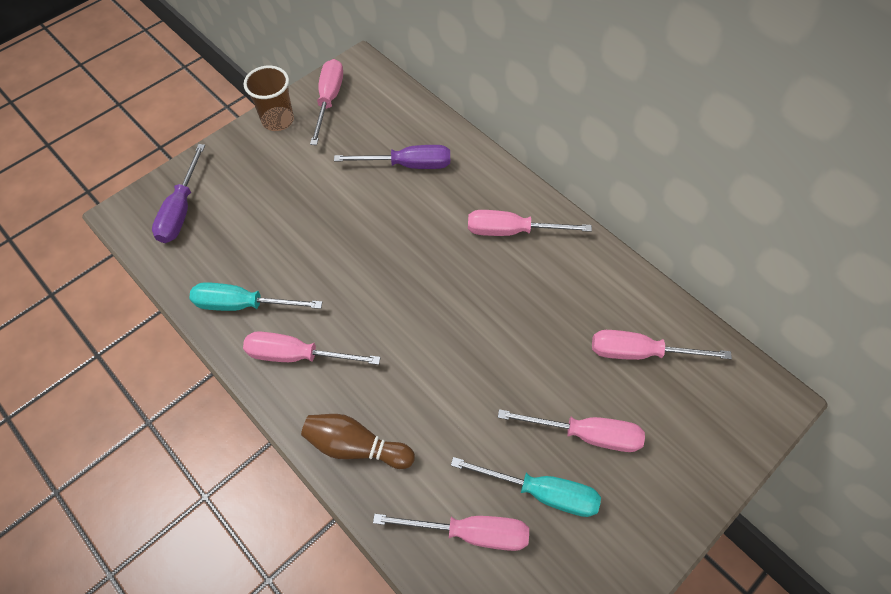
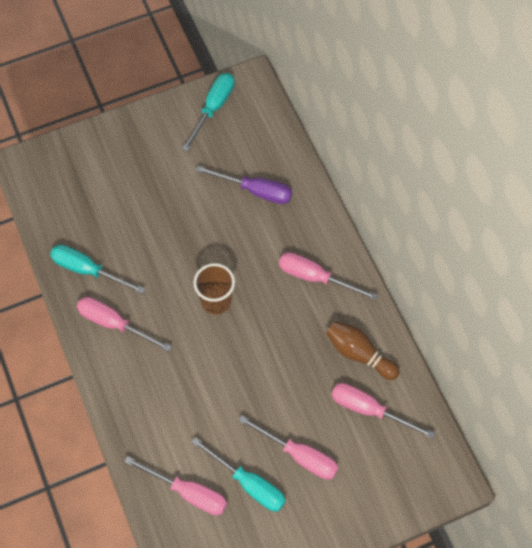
camera: 20 degrees right, 5 degrees up
(181, 210) = (65, 174): purple screwdriver -> none
(278, 120) = (165, 115): brown cup -> brown cup (216, 301)
(329, 100) = (213, 108): pink screwdriver -> turquoise screwdriver
(356, 446) = (132, 405): brown bowling pin -> brown bowling pin (359, 353)

